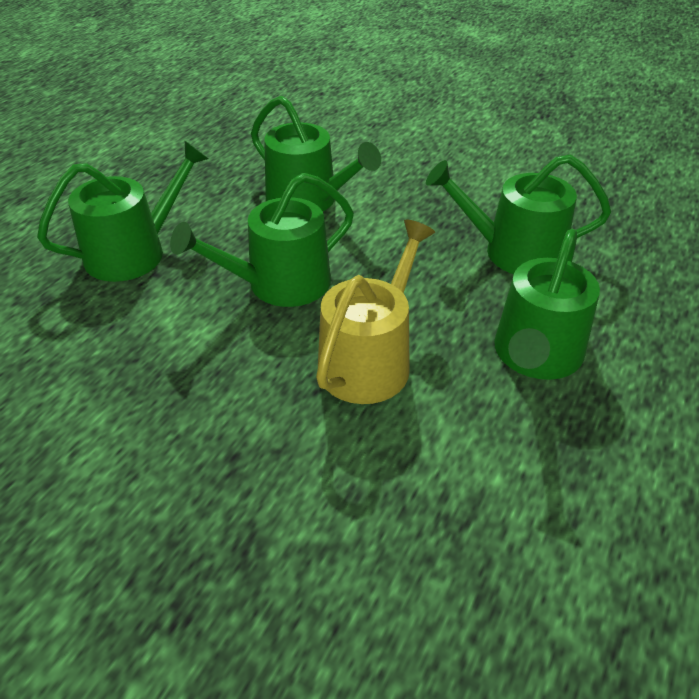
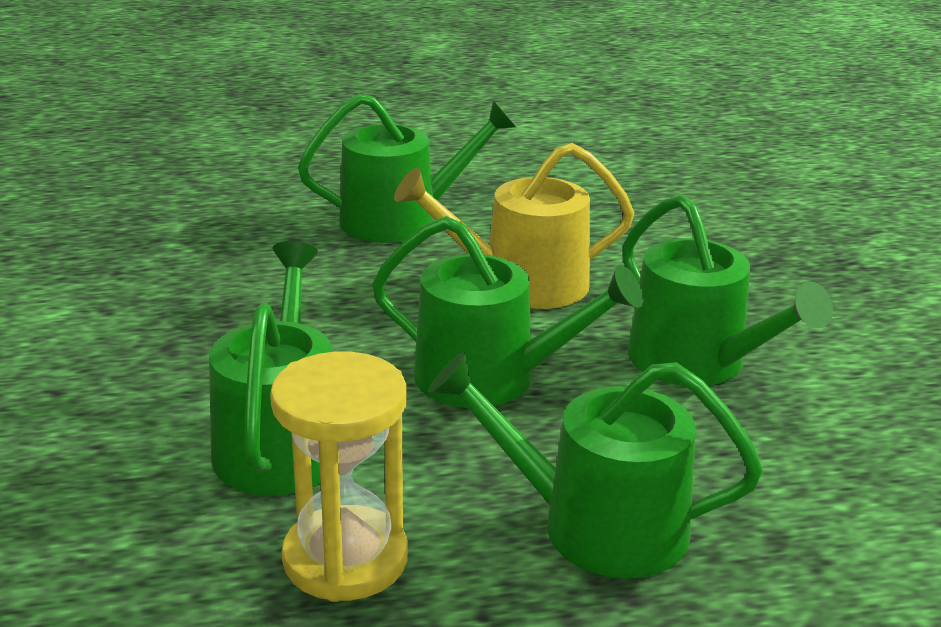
camera: 130 degrees left, 15 degrees down
(212, 186) = (345, 559): none -> yellow hourglass
(514, 252) = (240, 267): green watering can -> green watering can (697, 363)

